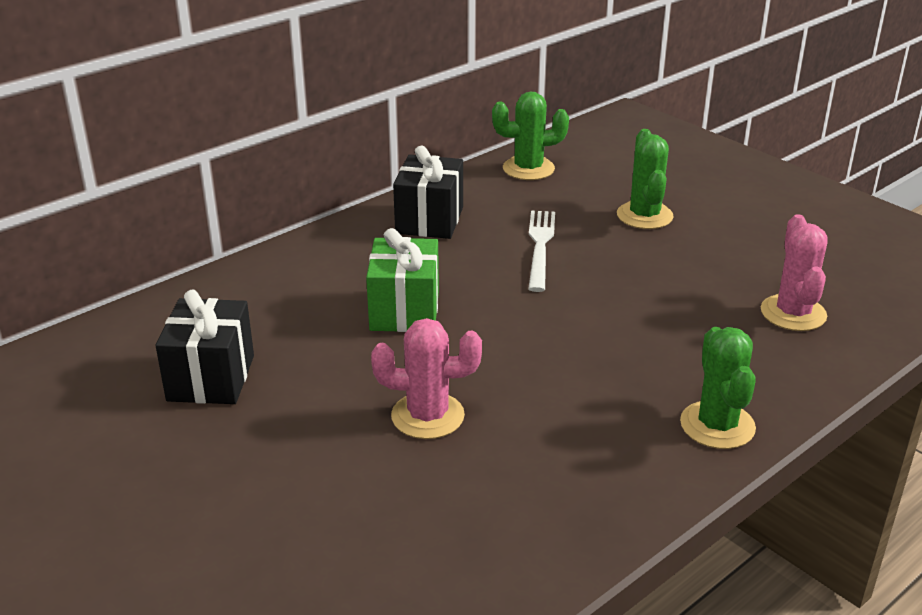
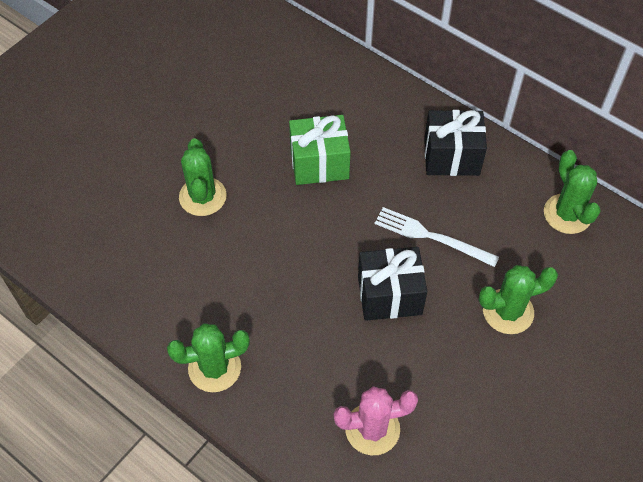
camera: 80 degrees right, 25 degrees up
(211, 378) = (225, 80): black gift -> black gift (389, 295)
(427, 416) = (202, 196): pink cactus -> green cactus
(540, 246) = (431, 237): white fork -> white fork turned 150 degrees counterclockwise

